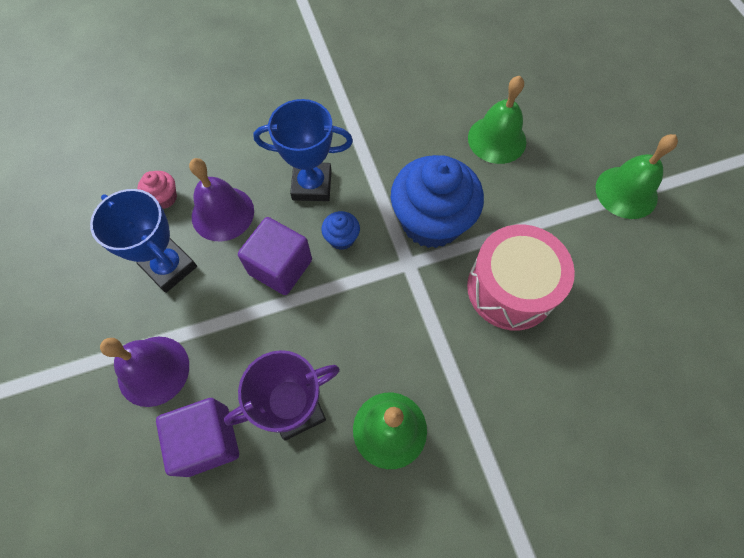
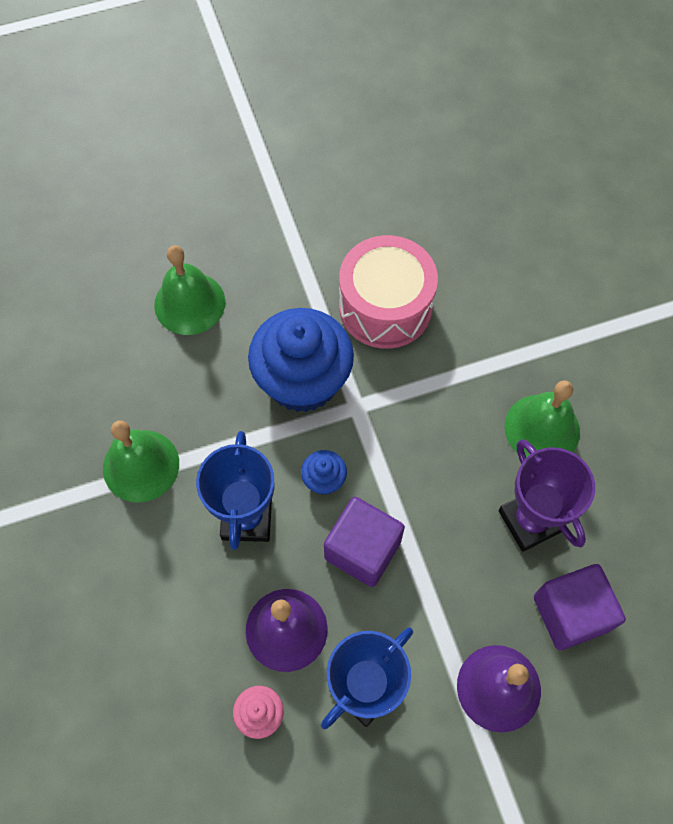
camera: 90 degrees left, 0 degrees up
(626, 192) = (268, 185): green bell -> green bell (141, 465)

